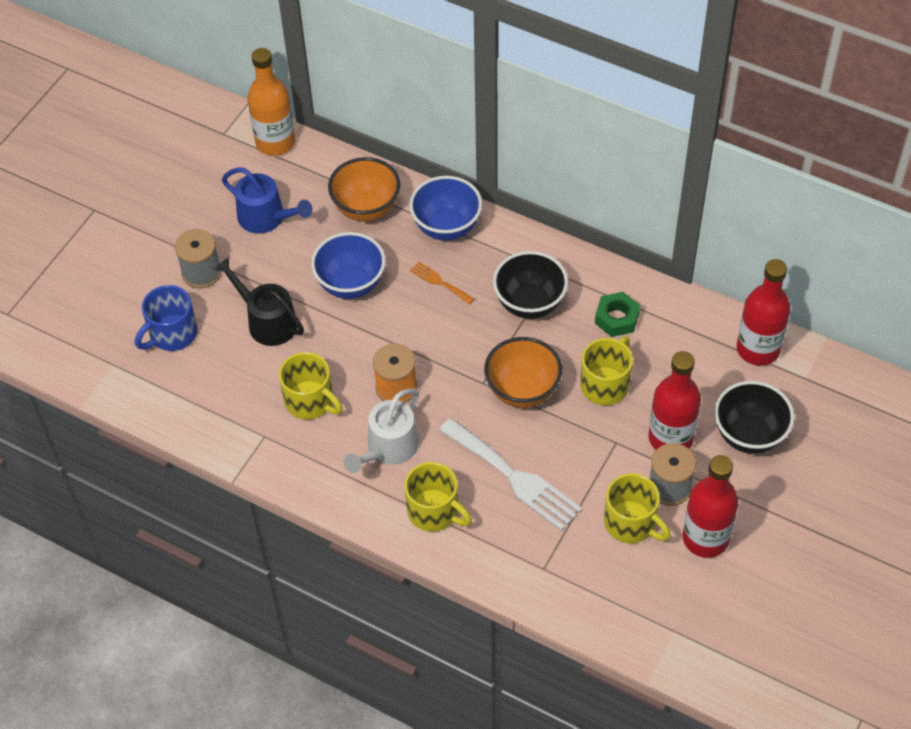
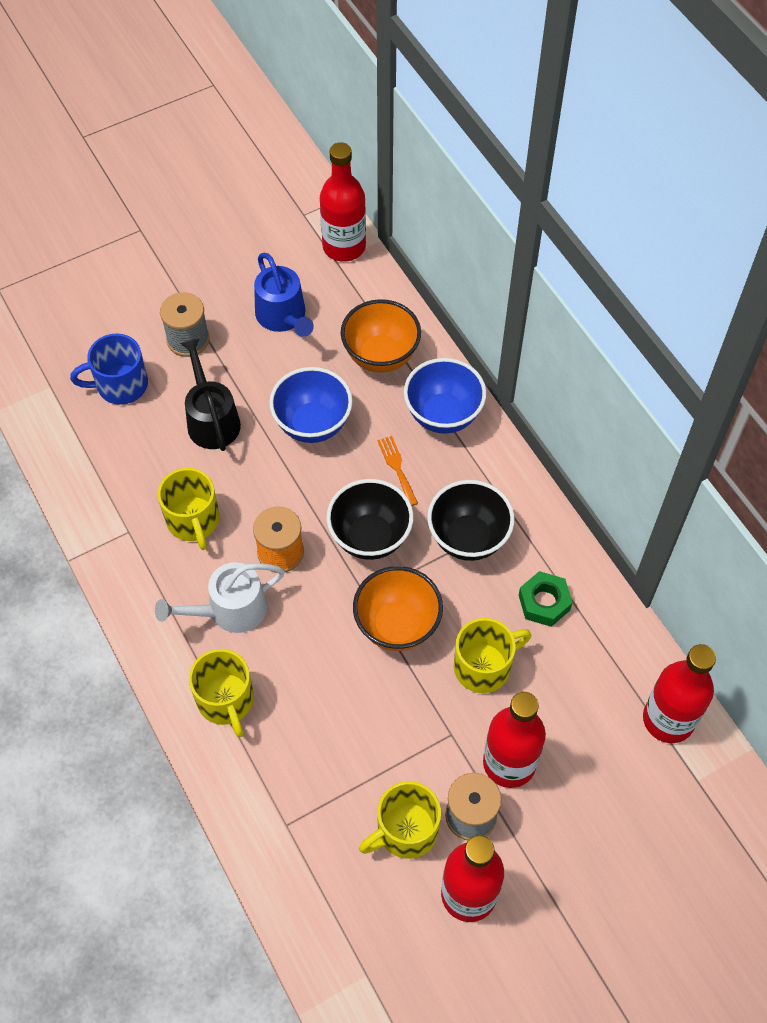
camera: 30 degrees right, 5 degrees up
(275, 142) = (344, 247): orange bottle -> red bottle
(514, 477) = (325, 711): white fork -> none
(631, 523) = (405, 830): yellow mug -> yellow mug turned 75 degrees clockwise
(749, 435) = (593, 809): black bowl -> black bowl (370, 537)

